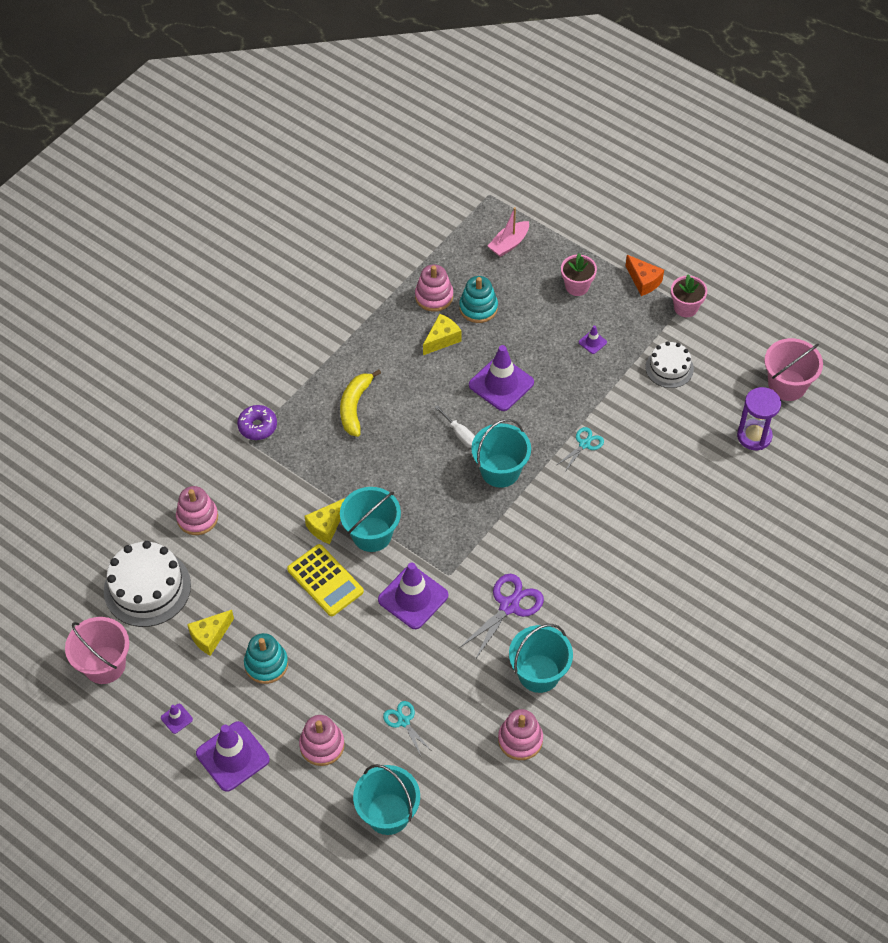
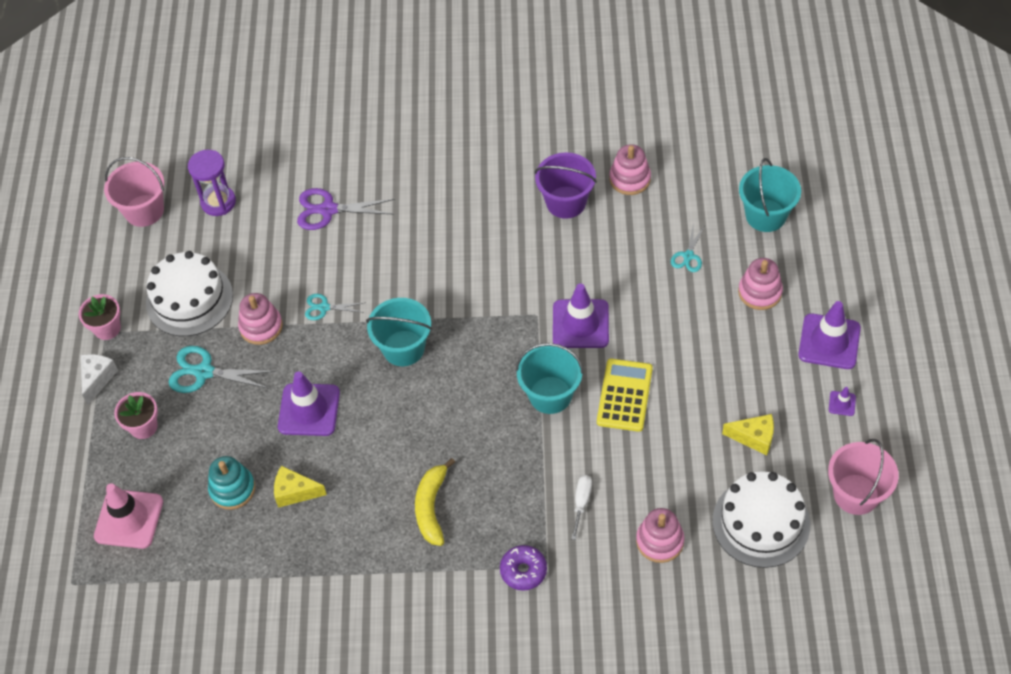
camera: 125 degrees left, 0 degrees up
(266, 664) = (736, 379): turquoise stacking toy -> none
(326, 526) = (574, 434): yellow cheese -> none
(355, 406) = (431, 507): yellow banana -> yellow banana turned 120 degrees clockwise
(434, 296) = (247, 536): pink stacking toy -> pink stacking toy (261, 326)
(460, 434) = (391, 403): white screwdriver -> white screwdriver (581, 503)
(509, 244) = (129, 519): pink boat -> pink traffic cone
(509, 606) = (526, 257): purple scissors -> purple scissors (328, 210)
(539, 673) = (566, 202): turquoise bucket -> purple bucket
(592, 342) = (204, 372): purple traffic cone -> turquoise scissors
(643, 281) = (97, 379): orange cheese -> white cheese
(669, 368) = (189, 299): white cake -> white cake, size x1.67

